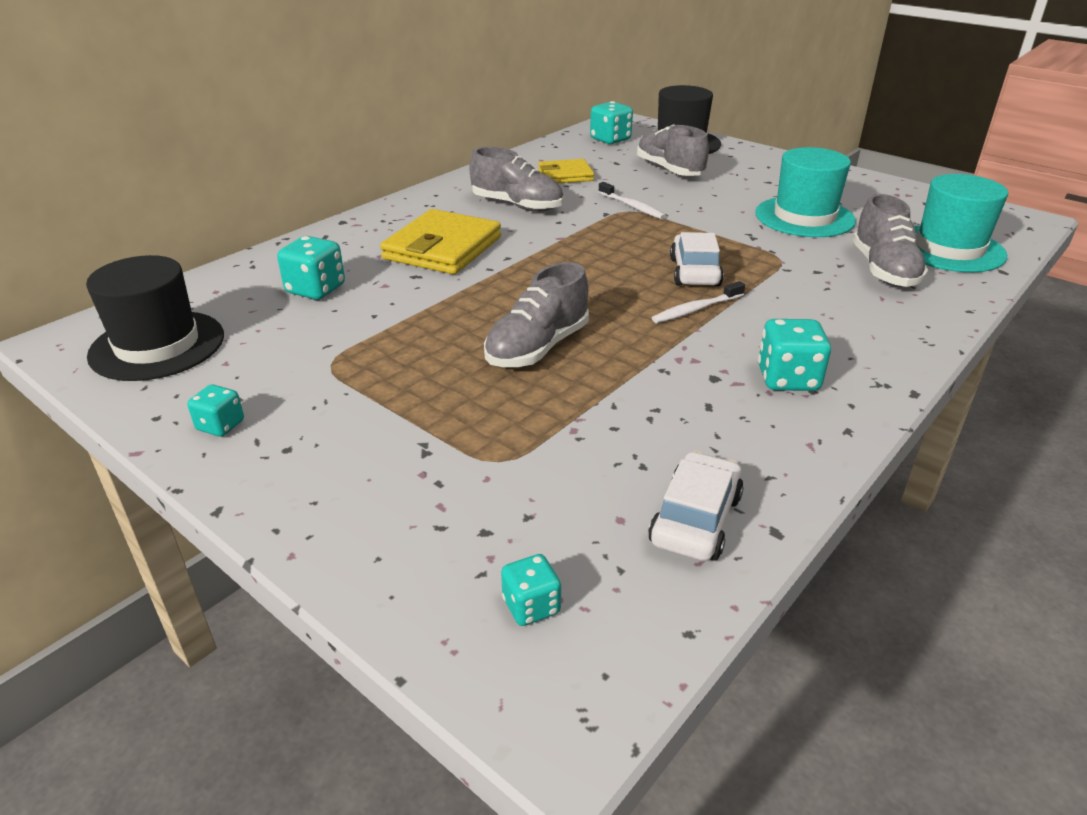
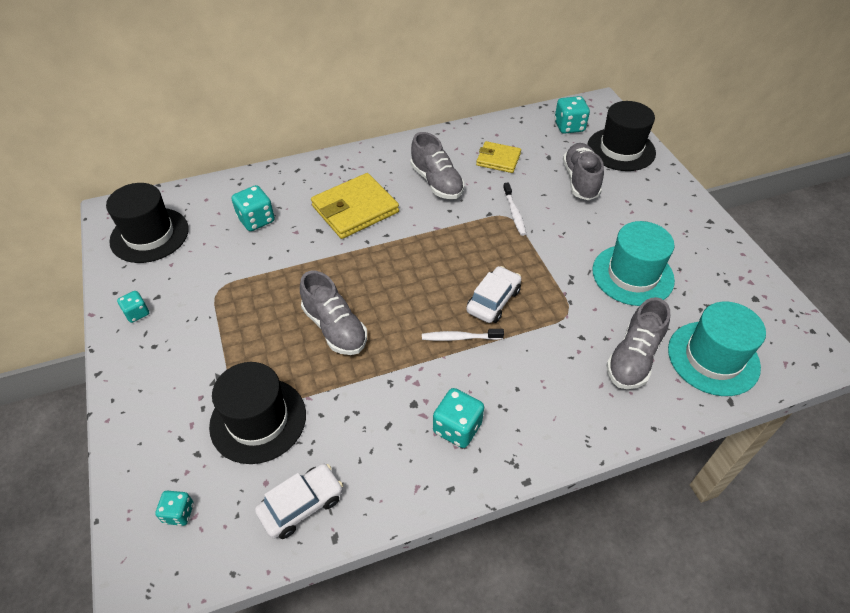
camera: 30 degrees right, 15 degrees up
(536, 463) = (258, 420): none -> black hat
(537, 348) = (335, 328): grey shoe -> grey shoe turned 105 degrees counterclockwise

